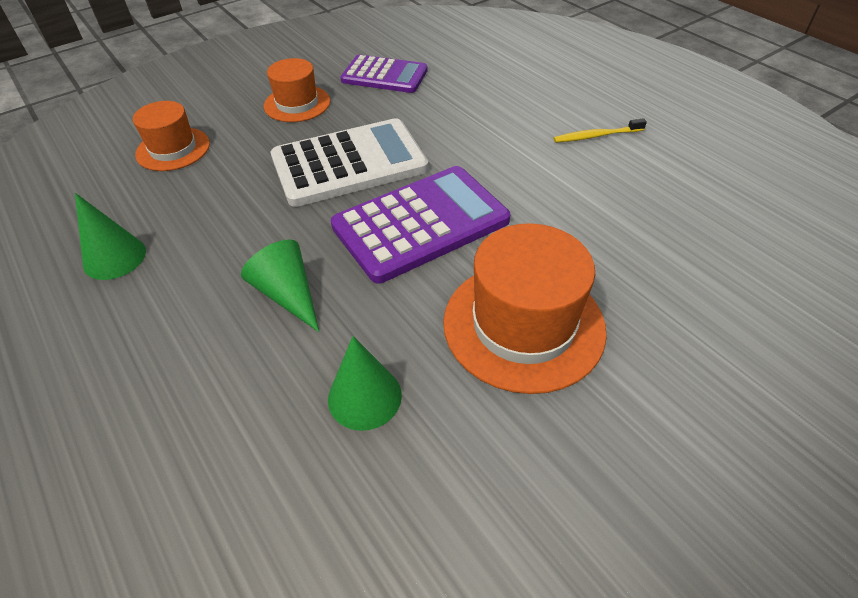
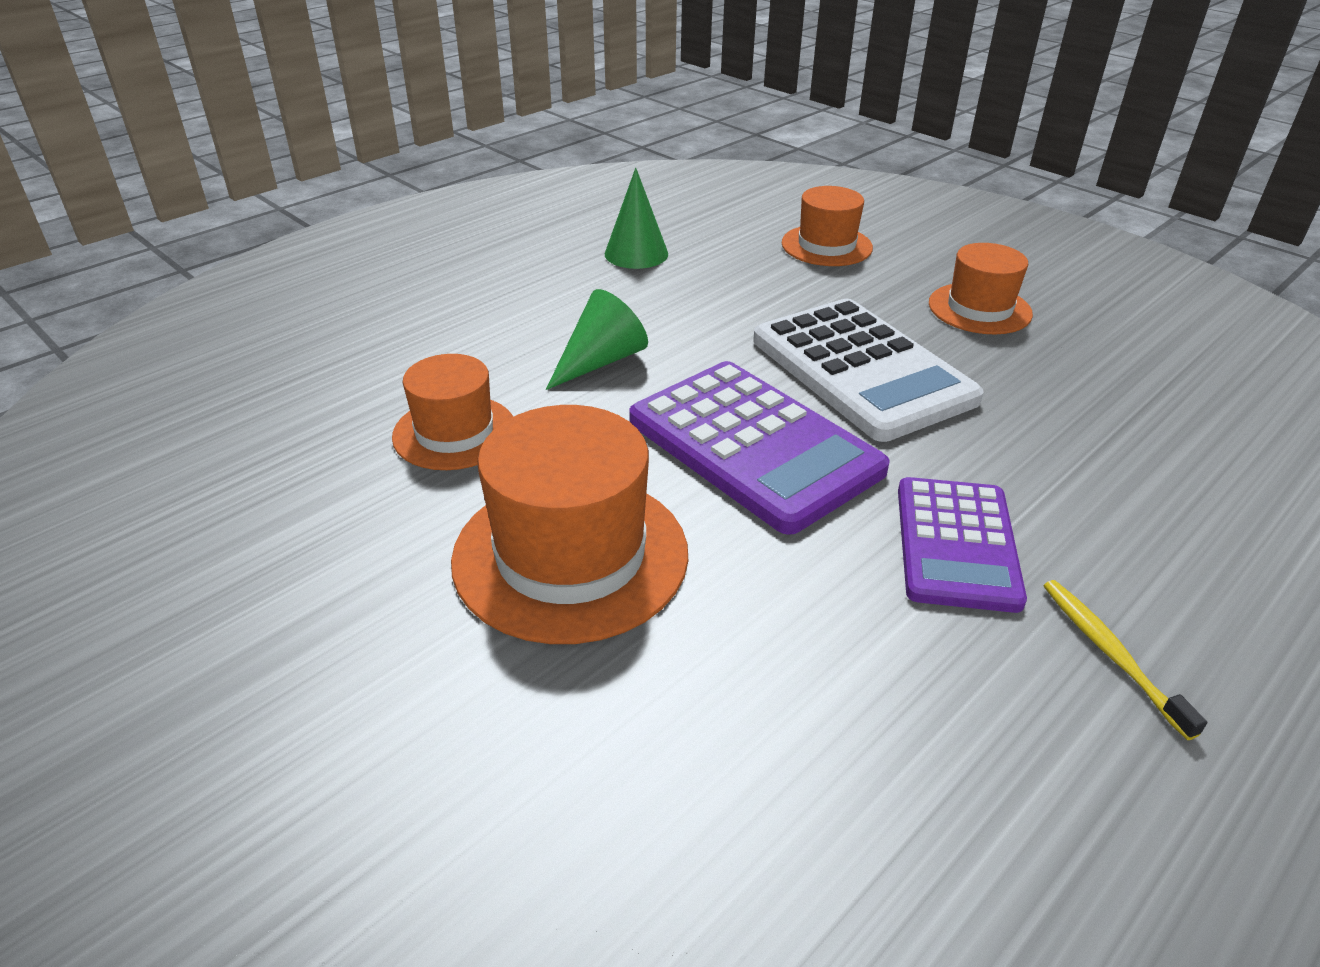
camera: 80 degrees right, 10 degrees down
(364, 397) = (454, 432): green cone -> orange hat
(384, 75) = (1120, 373): purple calculator -> purple calculator (956, 544)

